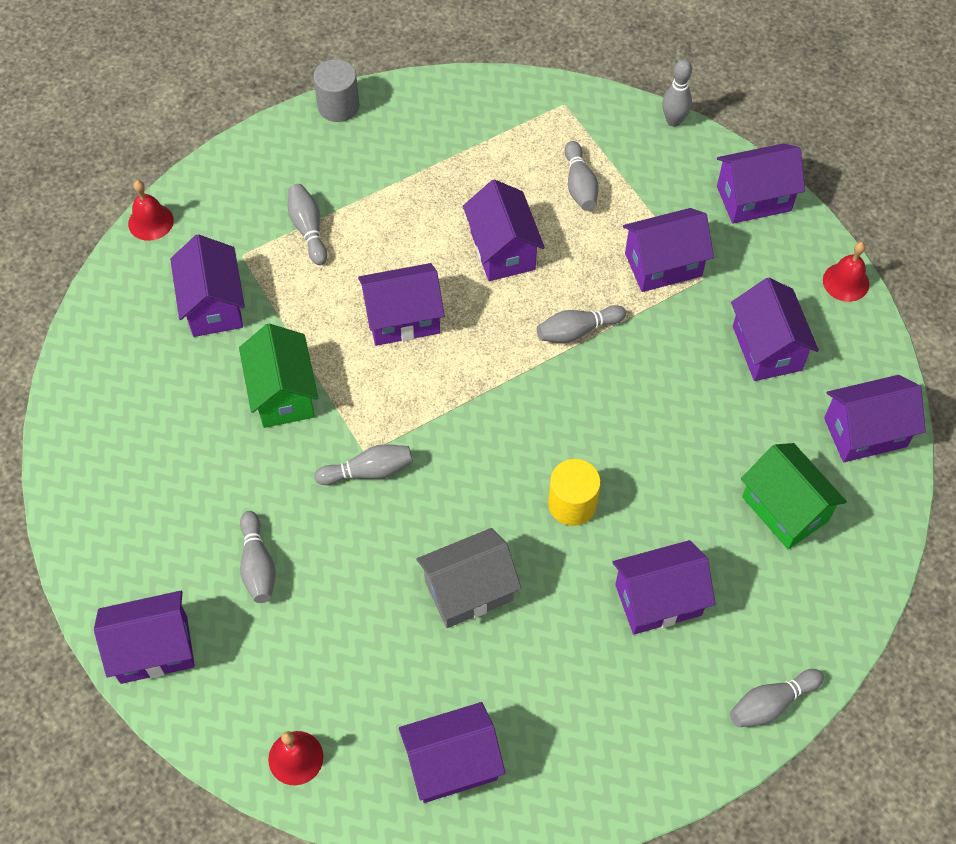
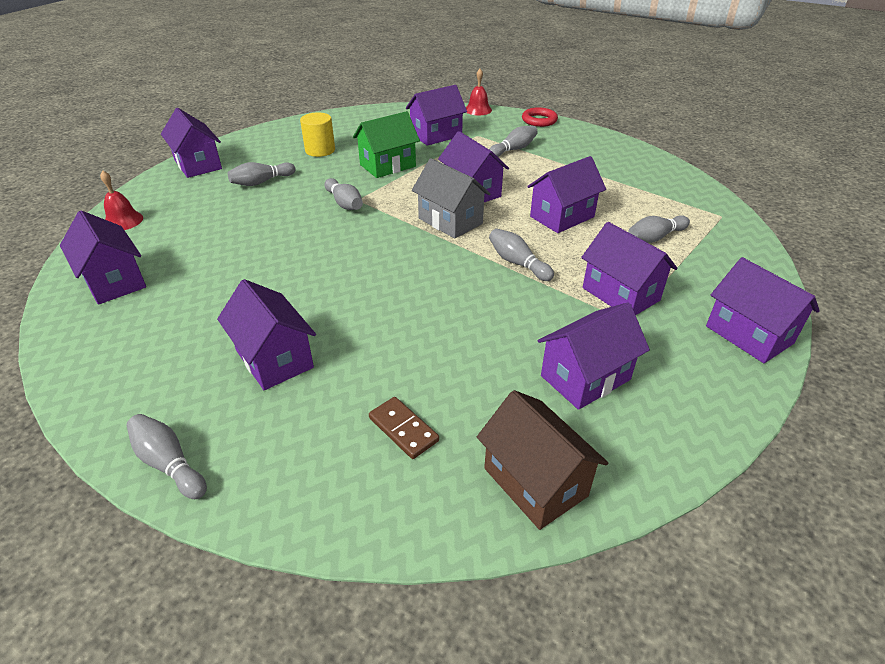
camera: 70 degrees right, 20 degrees down
(231, 162) = (539, 120): none -> red ring
(338, 106) = (615, 140): grey cylinder -> none
(469, 591) = (260, 260): grey house -> grey house (450, 221)
(572, 504) = (353, 292): yellow cylinder -> yellow cylinder (320, 150)
(673, 121) = (775, 271): grey bowling pin -> none
(785, 509) = (403, 429): green house -> brown domino
(846, 282) = (719, 425): red bell -> none
(865, 432) = (535, 482): purple house -> brown house

